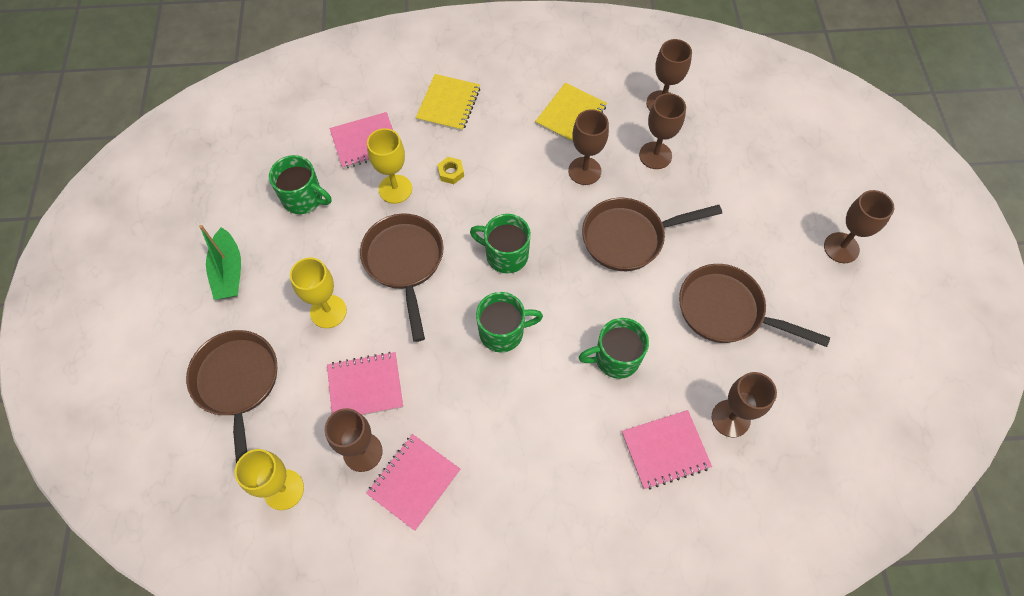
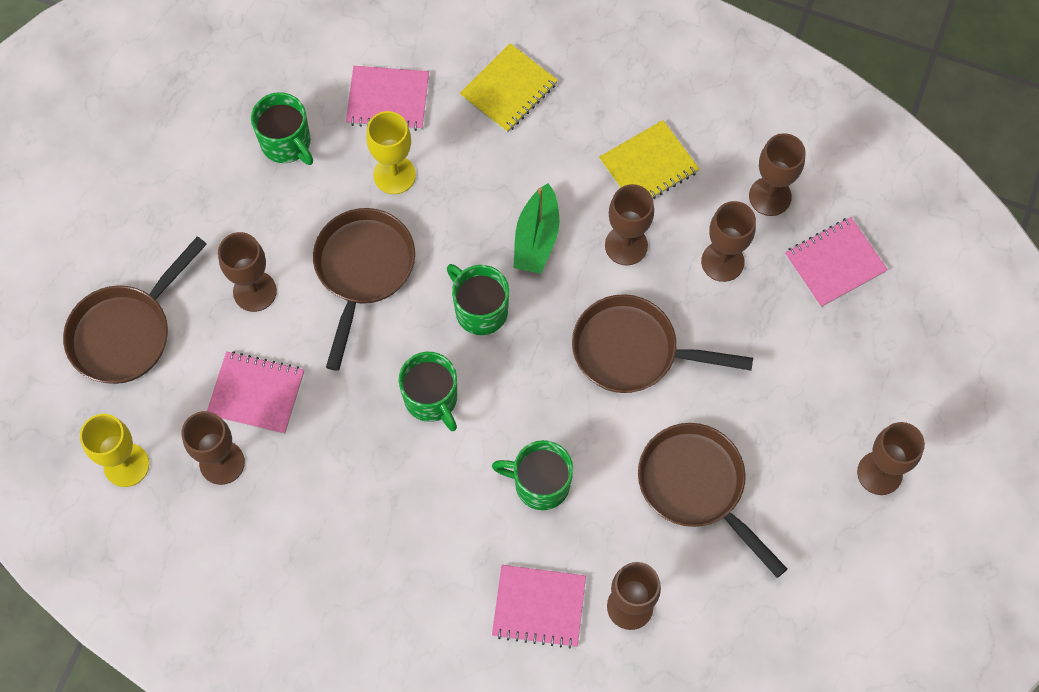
camera: 25 degrees right, 5 degrees up
(229, 272) = (169, 198): green boat -> green boat (536, 238)
(238, 384) = (126, 332): brown pan -> brown pan turned 150 degrees counterclockwise
(328, 311) = (254, 291): yellow goblet -> brown goblet
(414, 482) = (259, 517): pink notebook -> pink notebook (834, 263)
(451, 173) = (468, 181): yellow nut -> none
(503, 332) = (431, 399): green mug -> green mug turned 45 degrees clockwise

